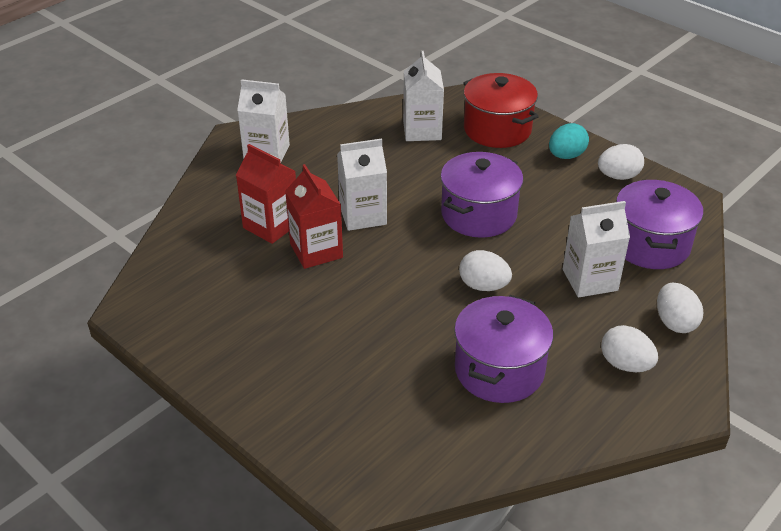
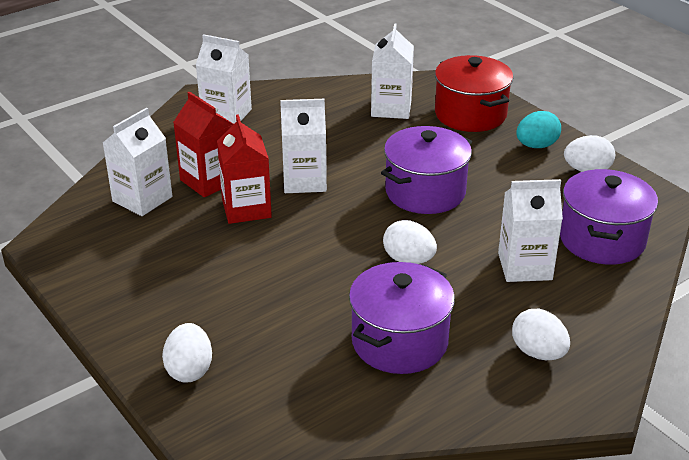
camera: 10 degrees right, 5 degrees down
(212, 252) = (142, 199): none -> white carton
(675, 322) = (606, 318): white egg -> white egg (189, 370)

